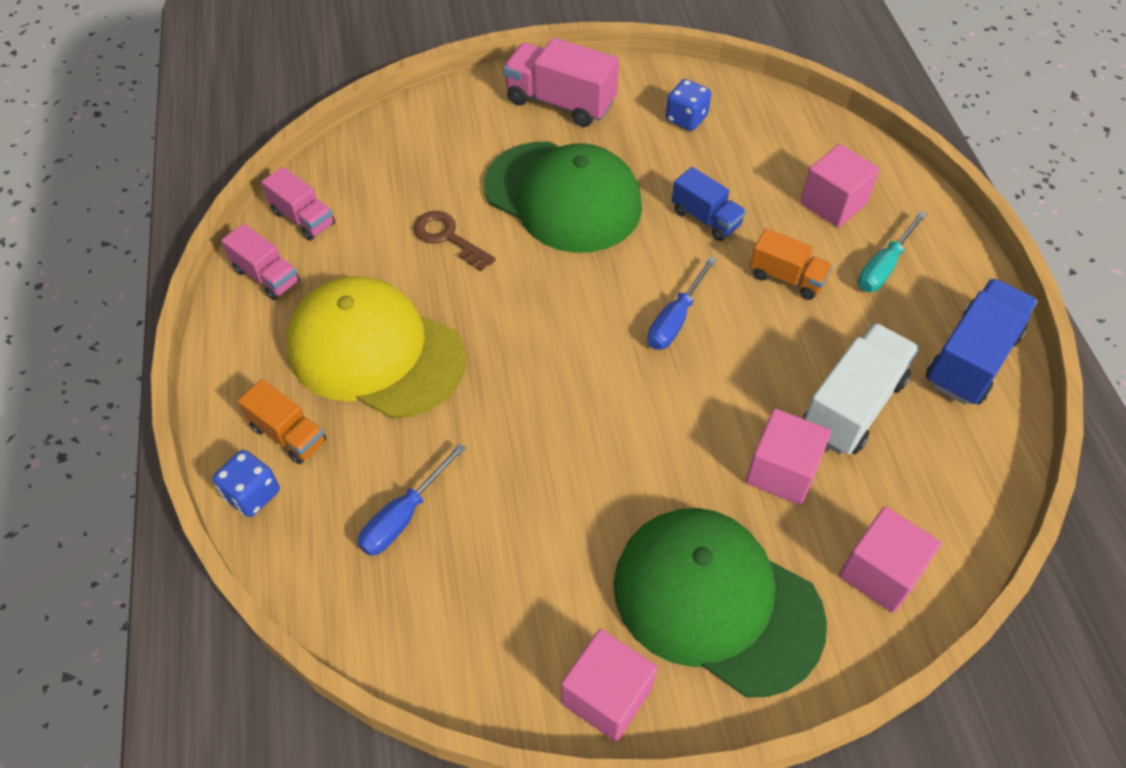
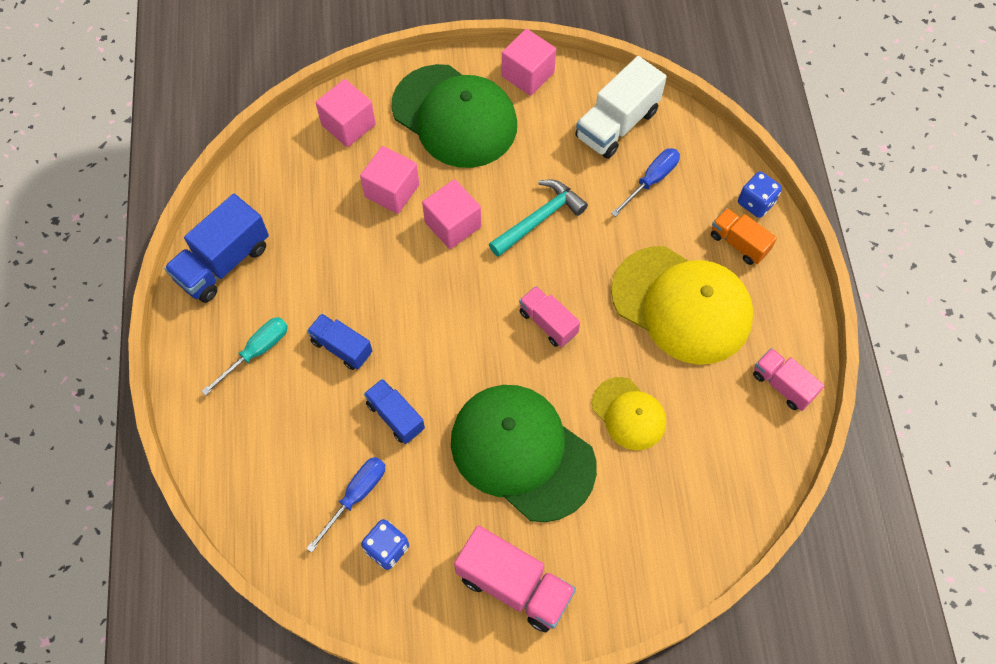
camera: 175 degrees left, 10 degrees up
(303, 218) = (762, 447): pink truck -> pink truck (548, 323)
(447, 237) = (628, 413): brown key -> yellow cap
(565, 447) = (540, 218): none -> turquoise hammer
(675, 319) = (442, 315): blue screwdriver -> blue screwdriver (356, 496)
(787, 278) = (342, 347): orange truck -> blue truck
(833, 203) = (275, 424): pink cube -> pink cube (453, 224)
(852, 406) = (327, 233): white truck -> white truck (617, 124)

